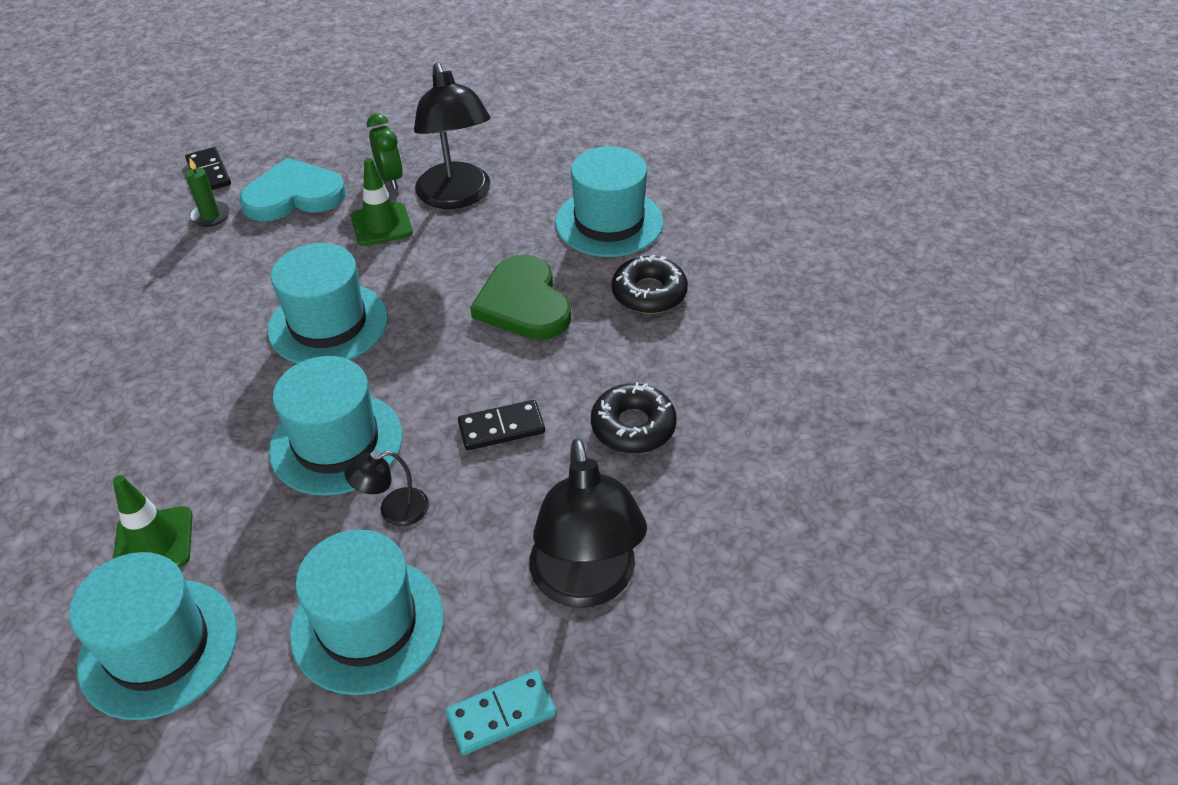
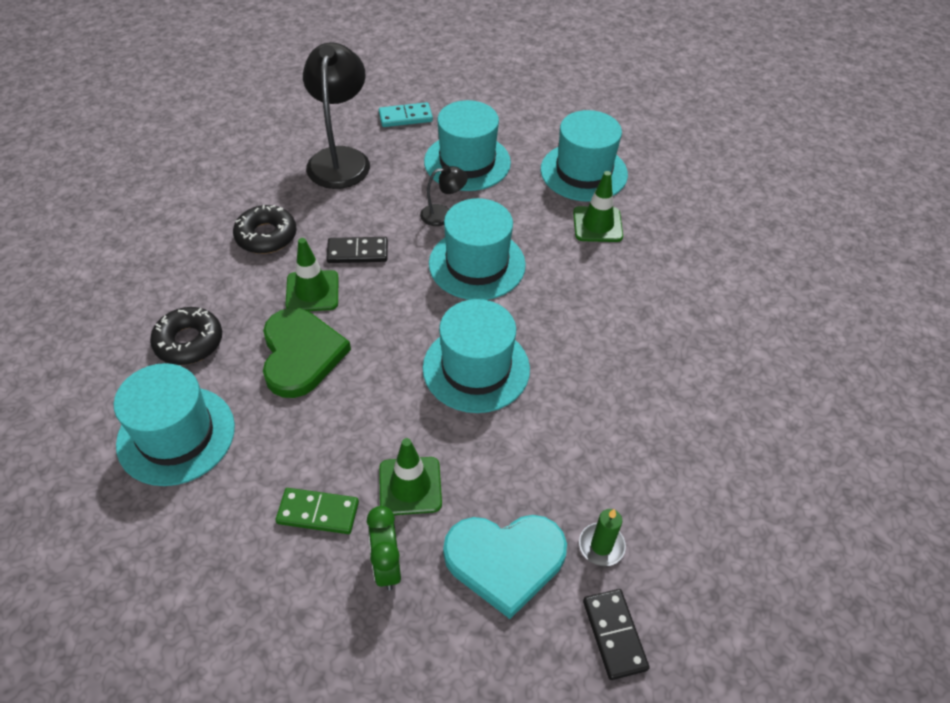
camera: 170 degrees left, 5 degrees up
(457, 196) = (318, 513): black lamp -> green domino
(539, 368) = (312, 291): none -> green traffic cone

